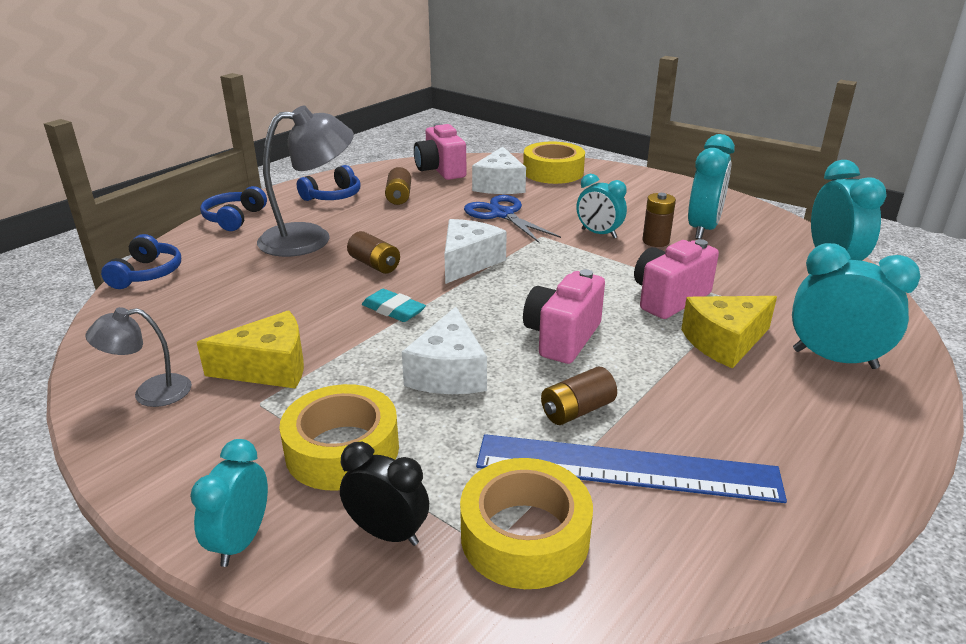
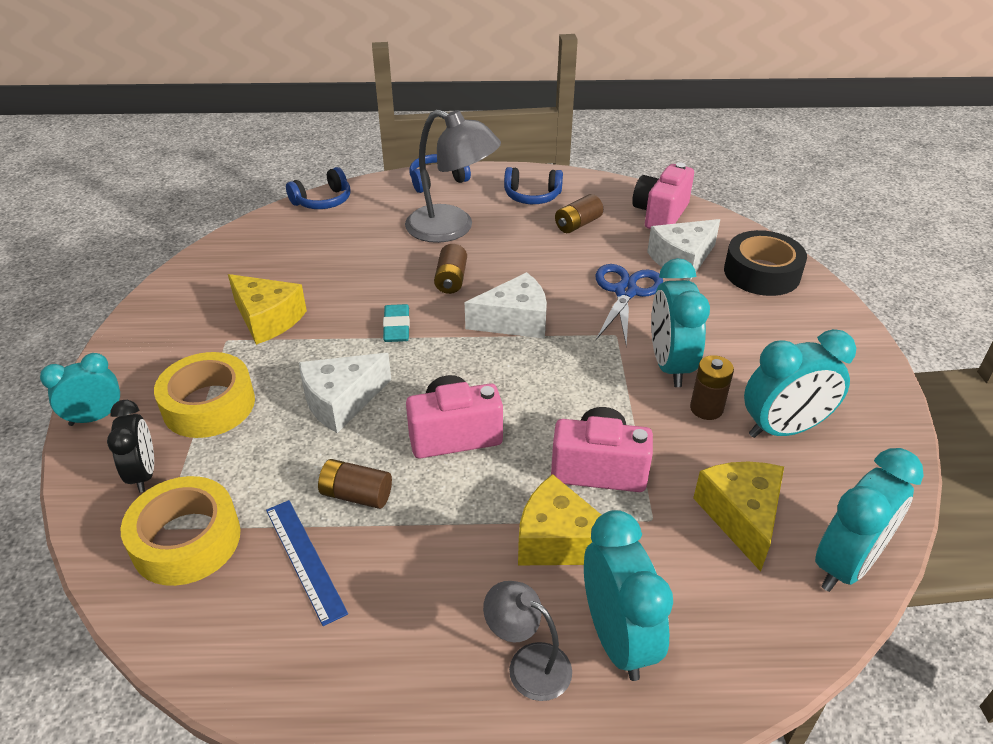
camera: 50 degrees right, 10 degrees up
(150, 393) = (198, 293): grey lamp -> grey lamp (528, 664)
(553, 172) = (762, 273): yellow tape -> black tape
(599, 234) = (669, 365): turquoise clock -> turquoise clock, size x1.53
(626, 469) = (304, 559): blue ruler -> blue ruler, size x0.58
(764, 273) = (741, 516): none -> yellow cheese

